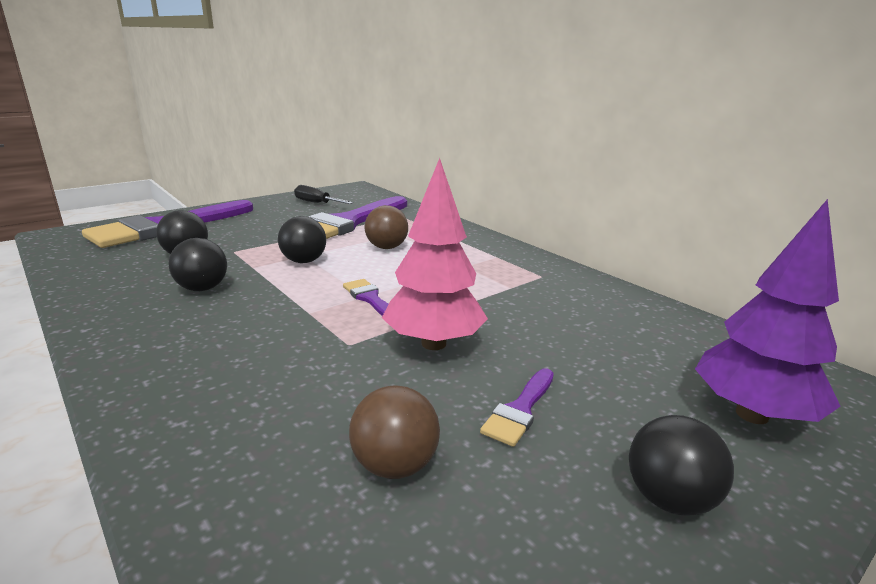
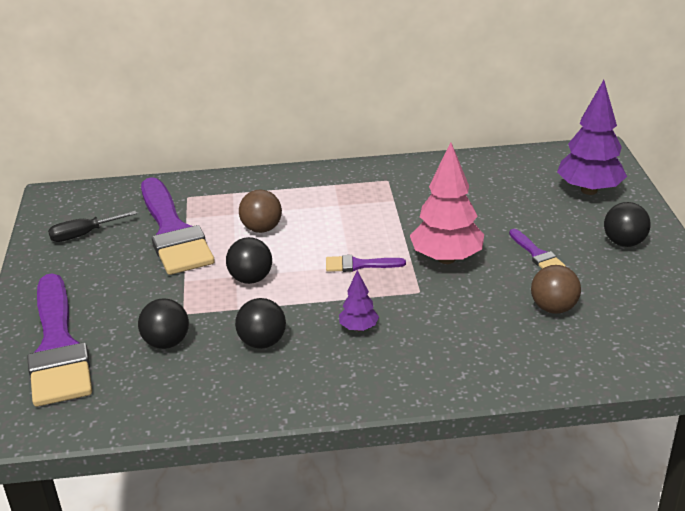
camera: 55 degrees left, 10 degrees up
(251, 327) = (358, 328): none -> purple tree

